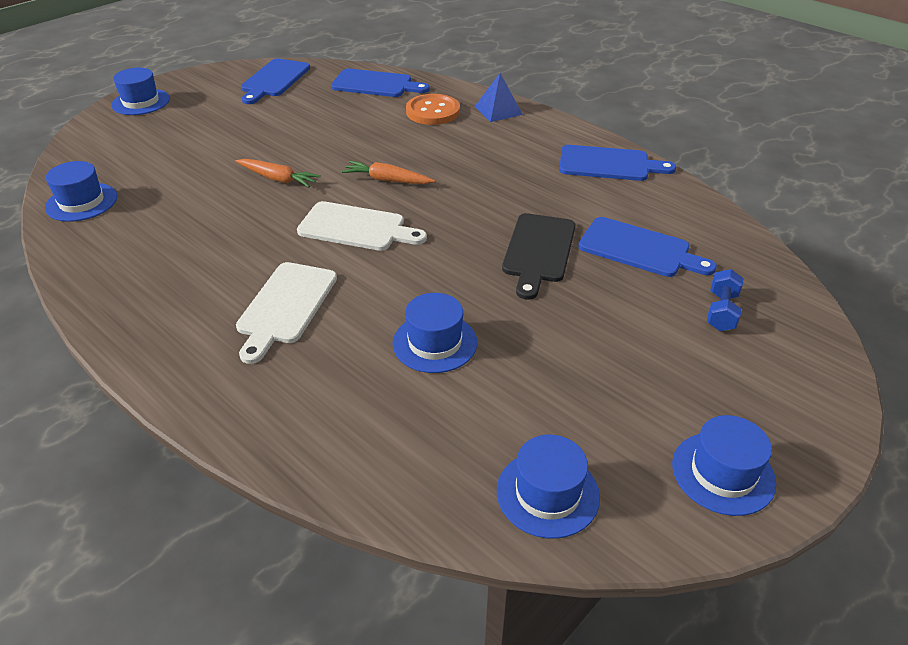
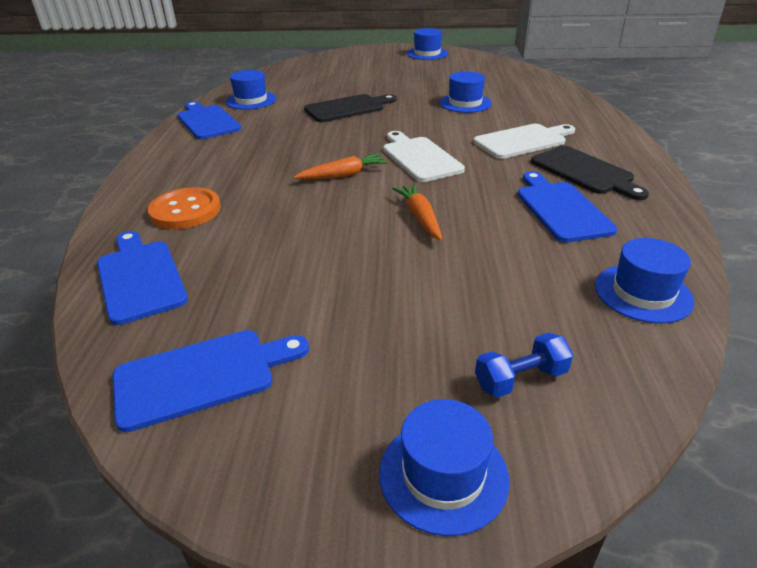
camera: 130 degrees left, 5 degrees down
(183, 293) = (585, 172): none -> black cutting board
(387, 180) = (343, 175): orange carrot -> orange carrot turned 90 degrees counterclockwise
(498, 110) = (148, 183): blue pyramid -> none
(547, 493) = (491, 67): blue hat -> blue hat (251, 100)
(639, 249) = (304, 92): blue cutting board -> blue cutting board (561, 209)
(721, 311) = (331, 70): blue dumbbell -> blue dumbbell (520, 379)

